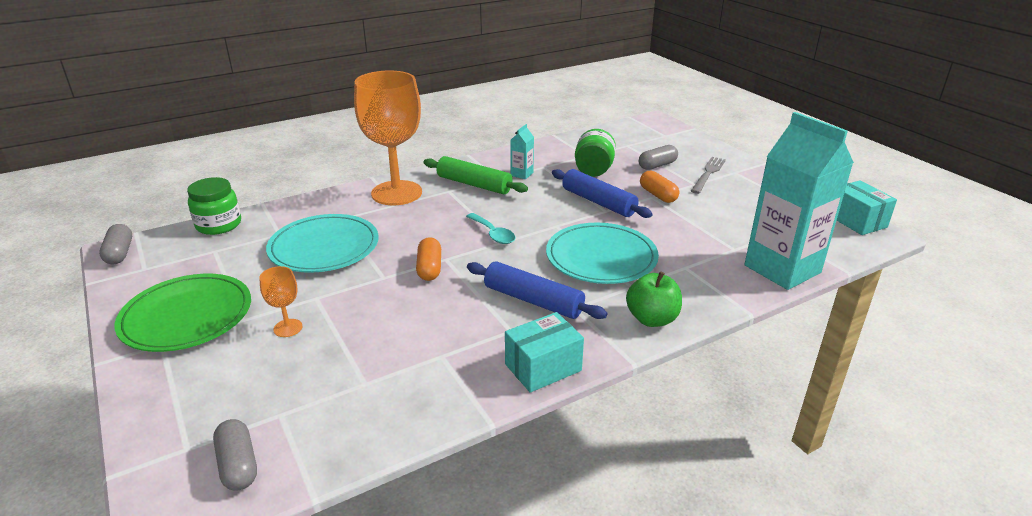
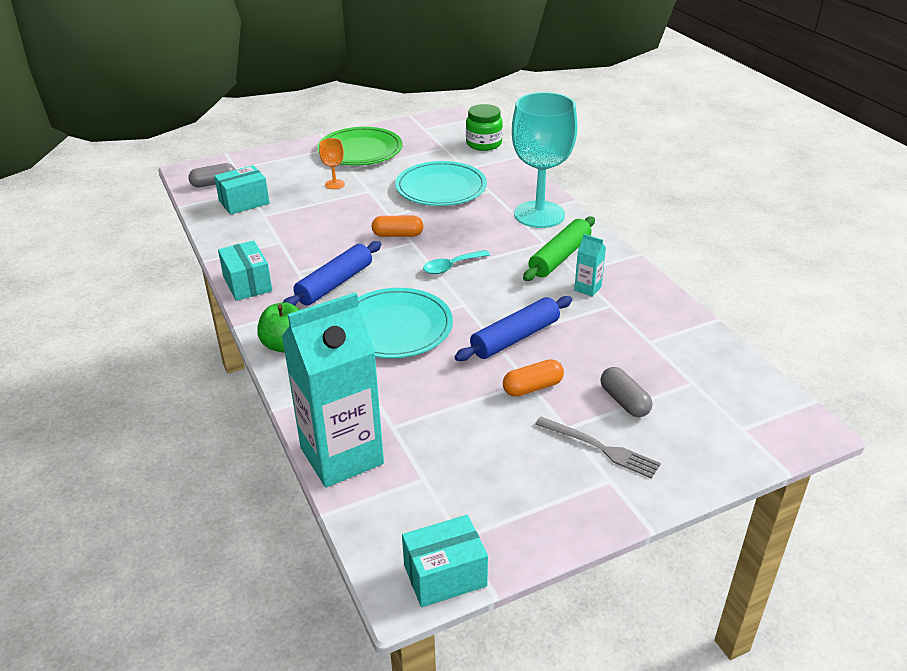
camera: 95 degrees right, 5 degrees up
(120, 253) = (446, 117): grey capsule -> none
(319, 412) = (244, 202): none -> turquoise box
(396, 193) = (539, 214): orange goblet -> turquoise goblet
(593, 170) = (602, 343): green jar -> none

